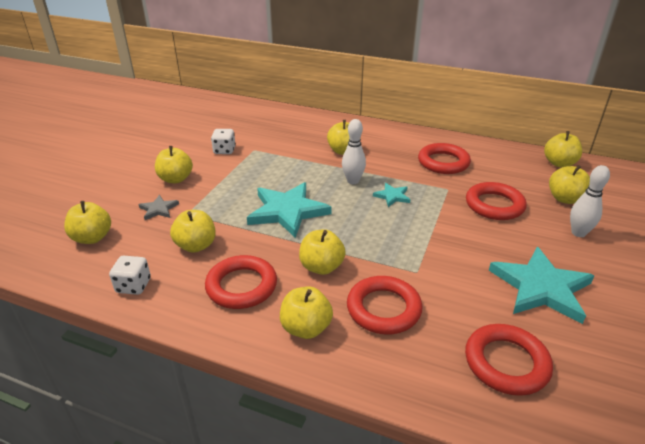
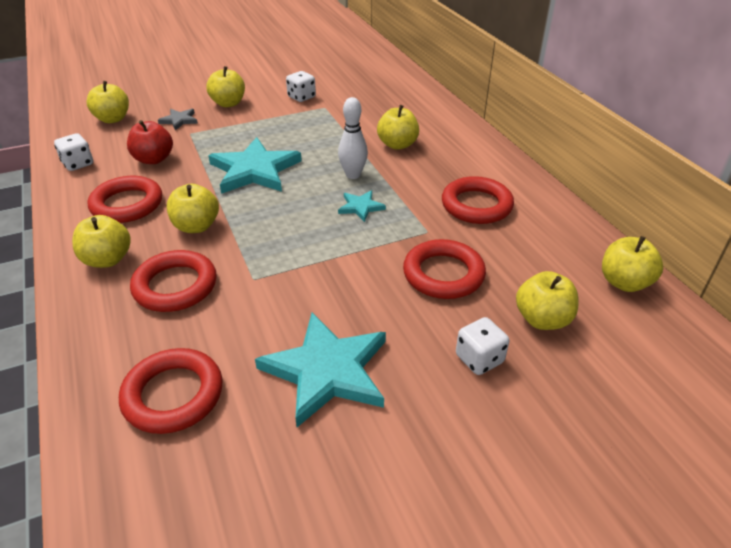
camera: 45 degrees right, 5 degrees up
(196, 245) = (154, 159): yellow apple -> red apple
(578, 233) = (479, 359): white bowling pin -> white dice

